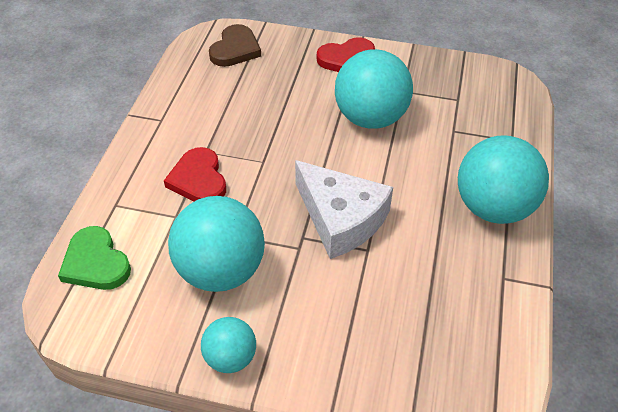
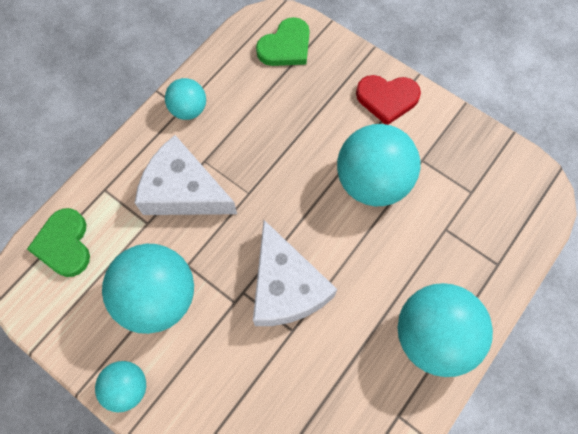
camera: 25 degrees right, 20 degrees up
(169, 118) = (189, 109): none -> turquoise ball
(198, 179) = (183, 191): red heart -> white cheese
(235, 49) = (286, 46): brown heart -> green heart

